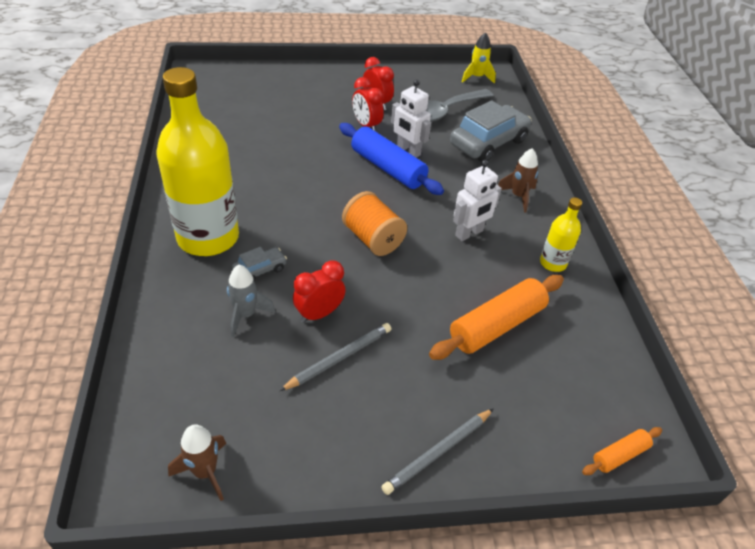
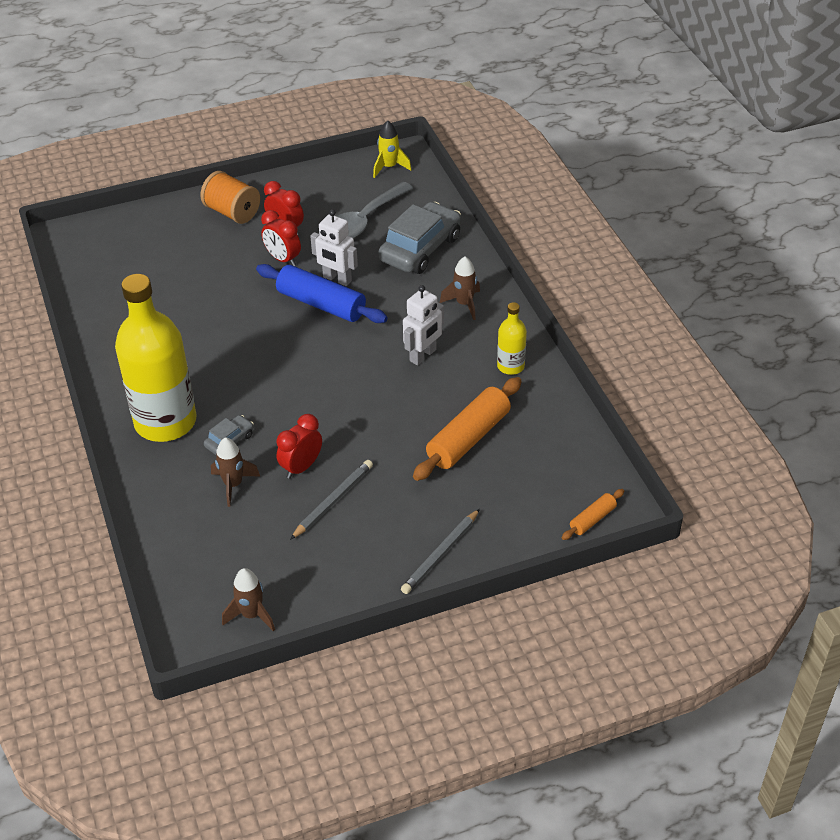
camera: 10 degrees left, 0 degrees up
(245, 315) = (233, 485): grey rocket -> brown rocket
(373, 239) = (329, 384): orange spool -> orange spool (232, 212)

